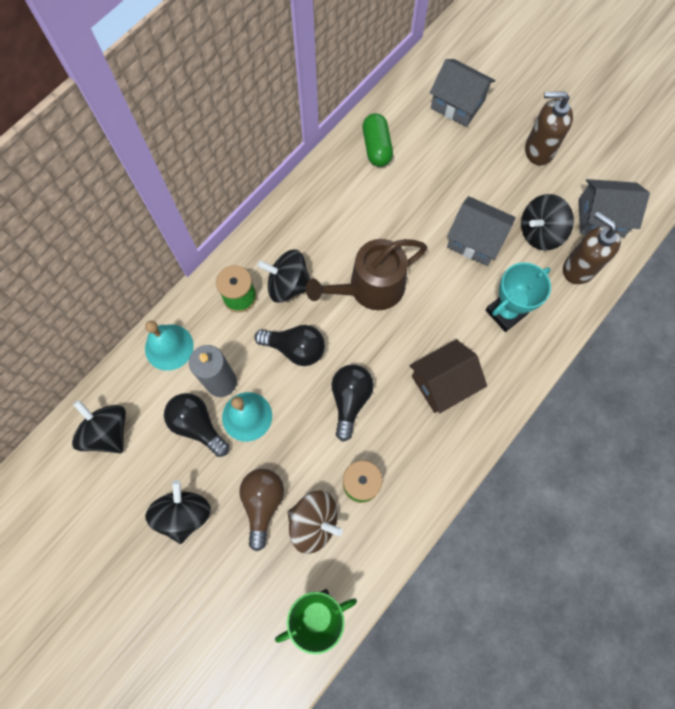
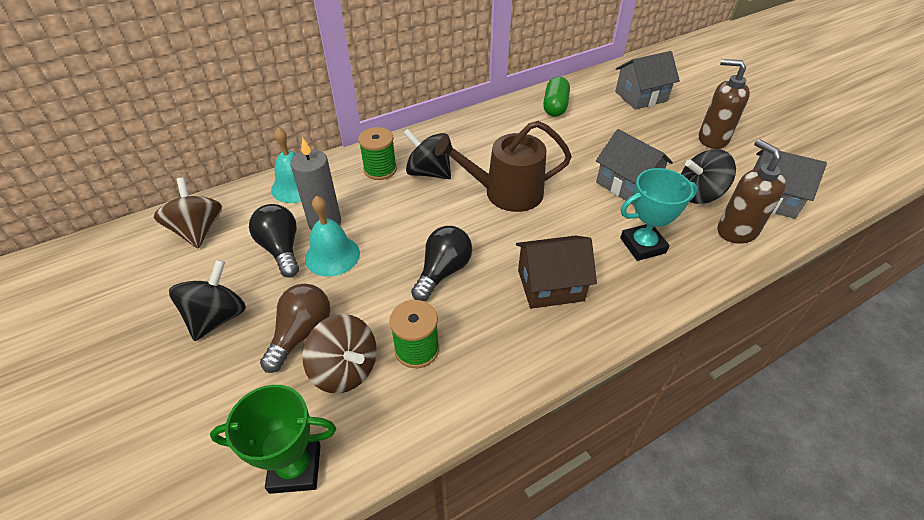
camera: 20 degrees right, 25 degrees down
(108, 432) = (198, 230): black spinning top -> brown spinning top
(295, 348) = (410, 217): black light bulb -> none
(457, 104) = (641, 96): grey house -> grey house turned 75 degrees counterclockwise

